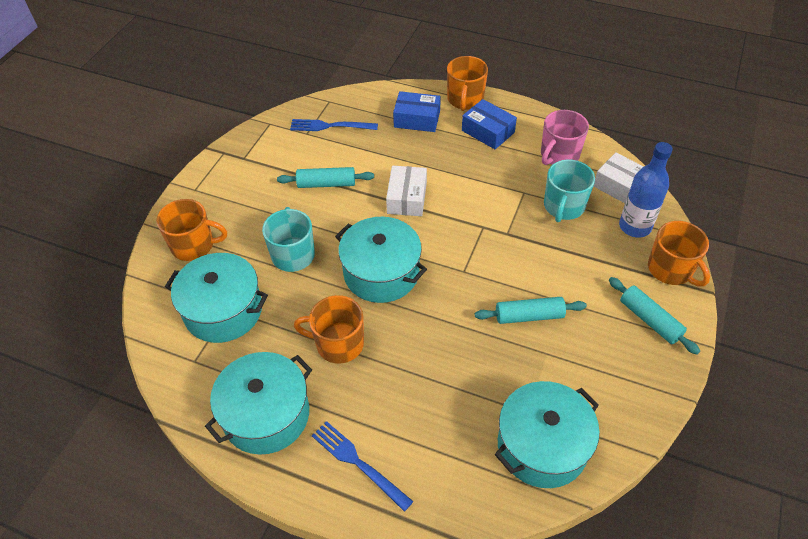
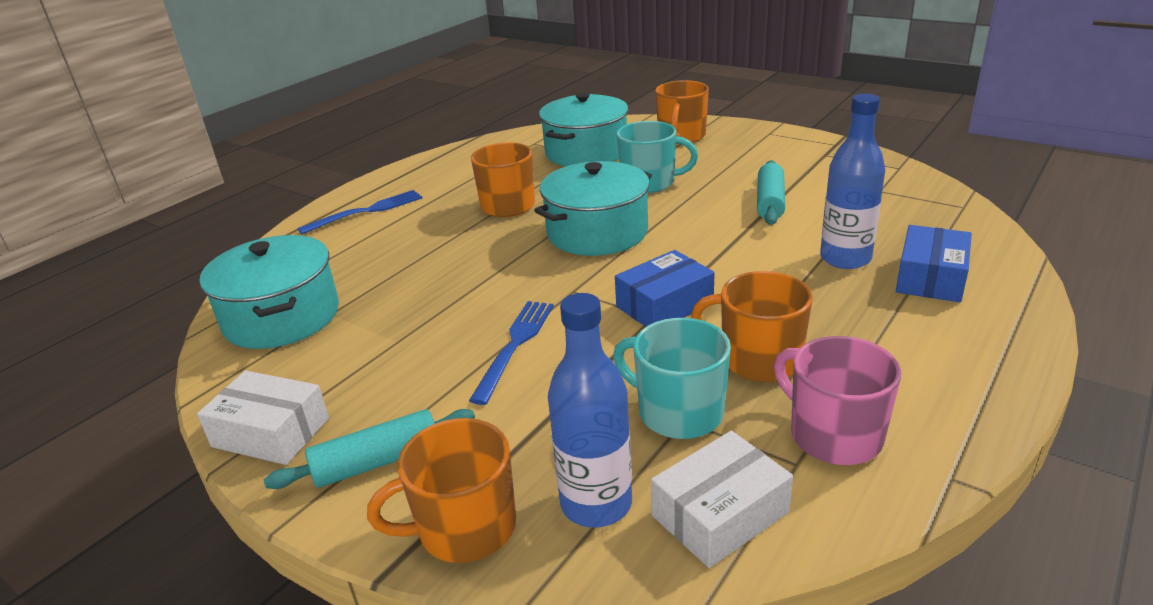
camera: 105 degrees right, 20 degrees down
(266, 415) = (452, 172): turquoise pot -> none
(329, 126) = (898, 206): blue fork -> blue fork (515, 345)
(400, 149) = (845, 258): none -> blue bottle
(407, 198) = (731, 257): white box -> white box (271, 432)
(465, 99) = (1007, 334): orange mug -> orange mug (758, 359)
(488, 131) = (905, 350): blue box -> blue box (664, 305)
(529, 316) = (465, 335): turquoise rolling pin -> none

